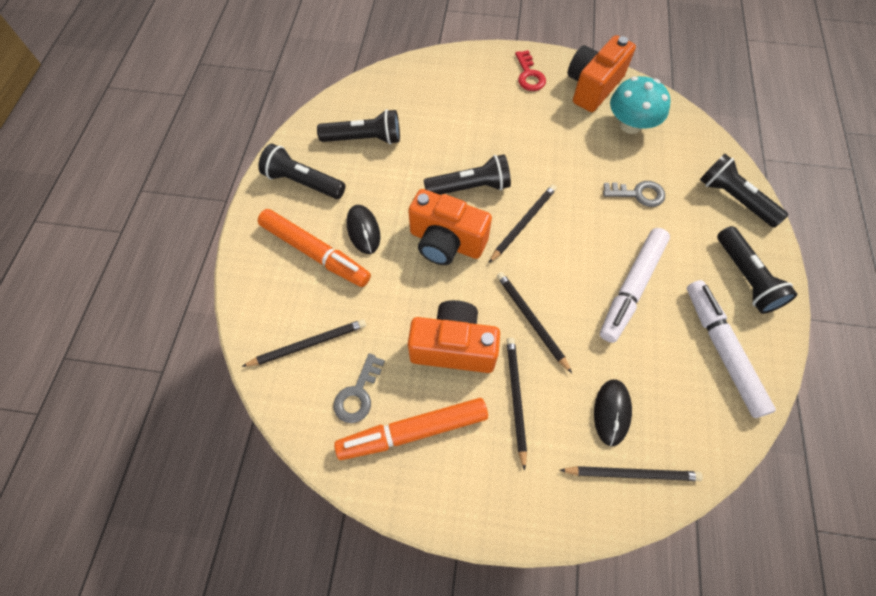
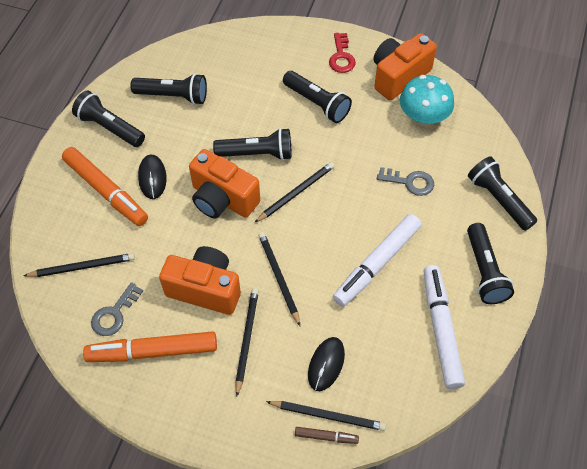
camera: 10 degrees right, 5 degrees down
(518, 126) = (317, 103): none -> black flashlight
(637, 500) = (326, 437): none -> brown marker

